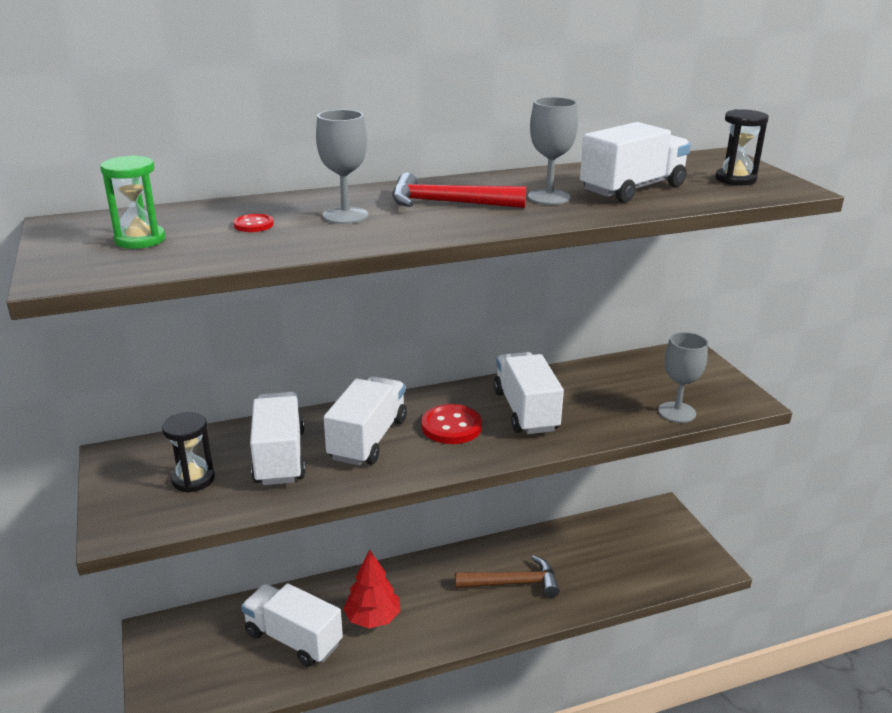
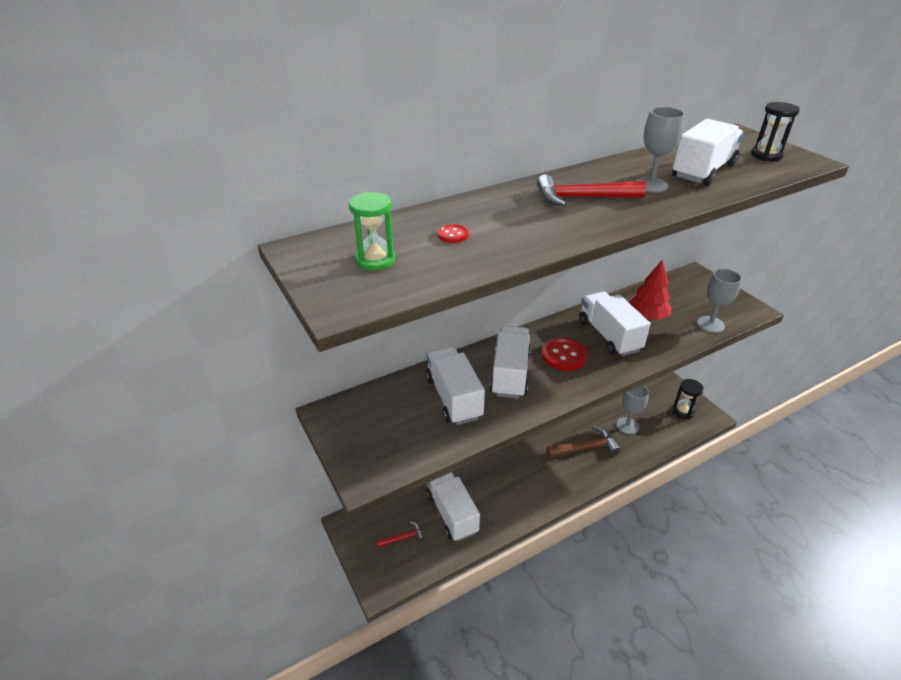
camera: 10 degrees left, 10 degrees up
(193, 479) = (399, 426): black hourglass -> black hourglass (683, 411)
(216, 659) = (403, 537): none -> red hammer
(293, 639) = (451, 513): white truck -> white truck turned 45 degrees clockwise
(345, 216) = (516, 218): grey goblet -> grey goblet (627, 426)
(372, 618) = (500, 489): red tree -> red tree (647, 317)

